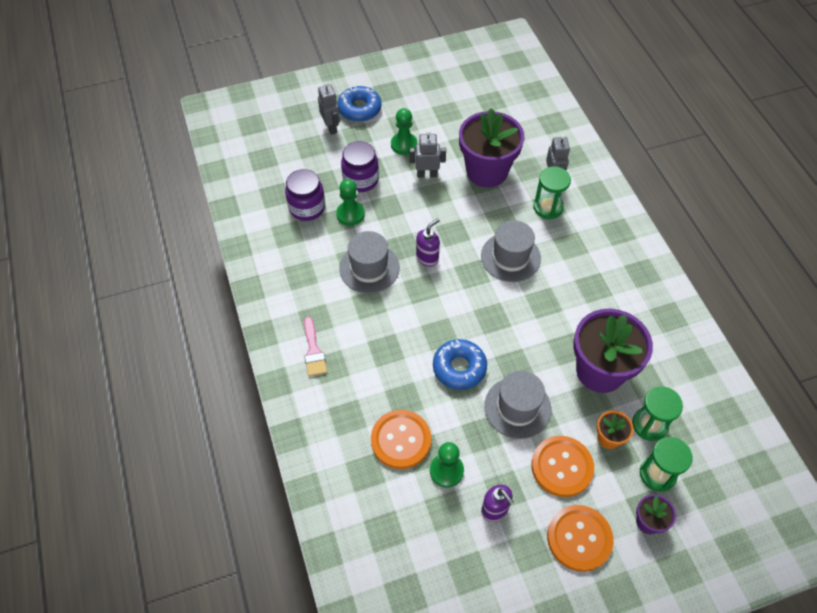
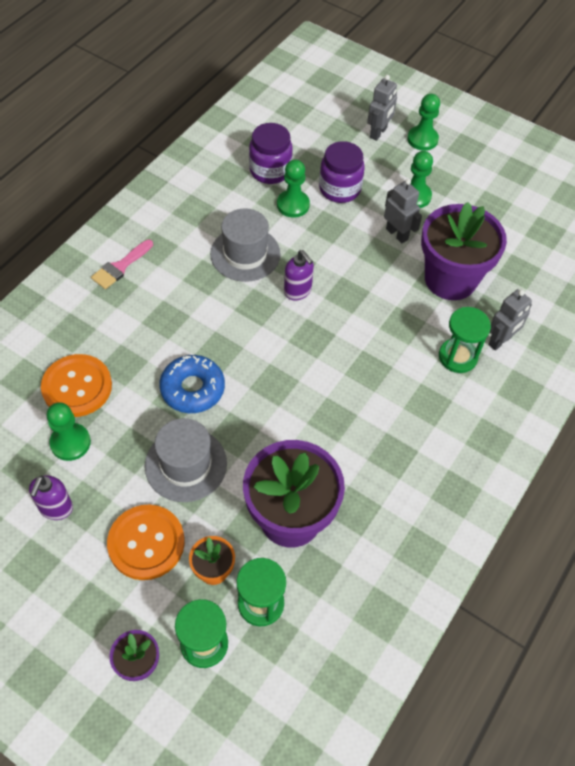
camera: 50 degrees right, 0 degrees up
(359, 109) = (422, 139): blue donut -> green pawn
(427, 258) = (298, 291): purple soap dispenser -> purple soap dispenser turned 45 degrees clockwise
(510, 257) = (362, 359): grey hat -> none
(579, 538) = (74, 604): orange button -> none

